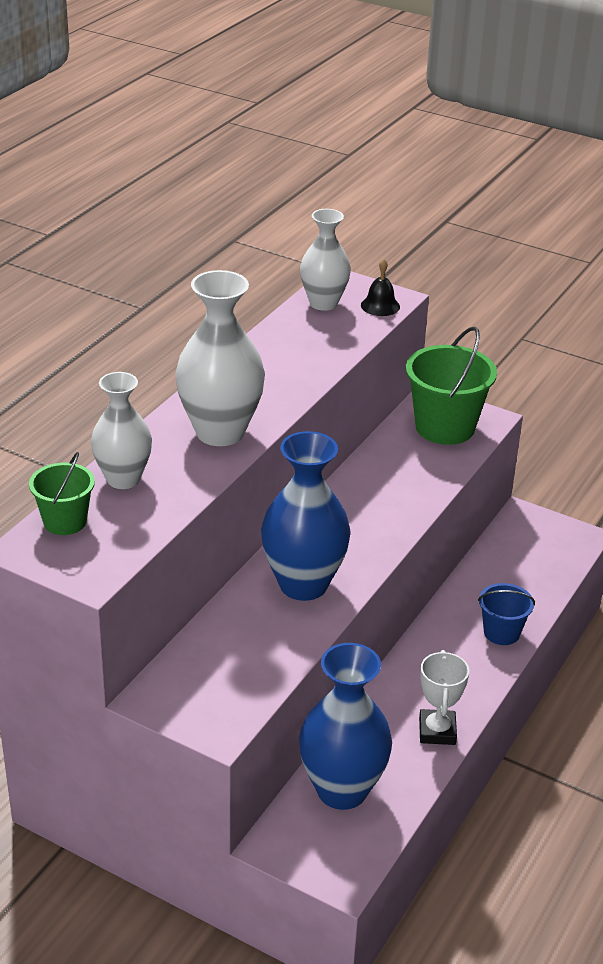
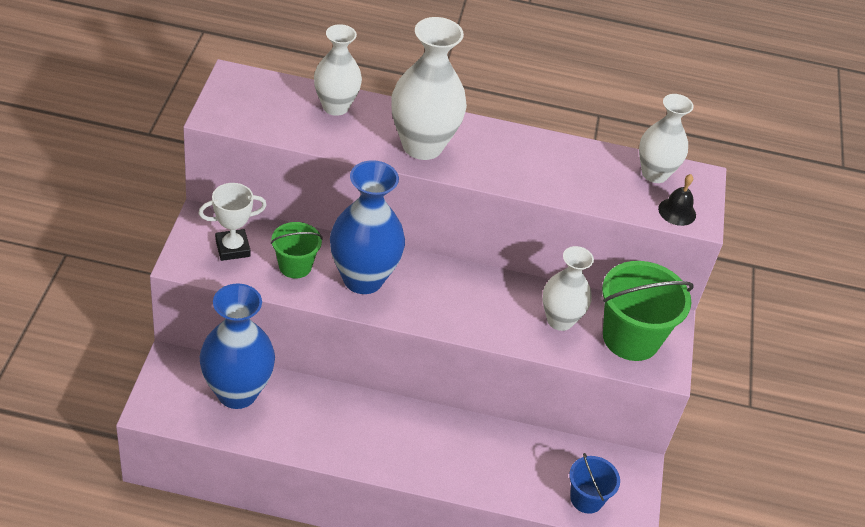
camera: 65 degrees right, 10 degrees up
(65, 521) = (272, 89): green bucket -> green bucket (295, 266)
(408, 463) = (560, 320): none -> white vase
(437, 731) = (323, 443): white trophy -> white trophy (232, 248)
(501, 632) = (463, 472): blue bucket -> blue bucket (586, 499)

